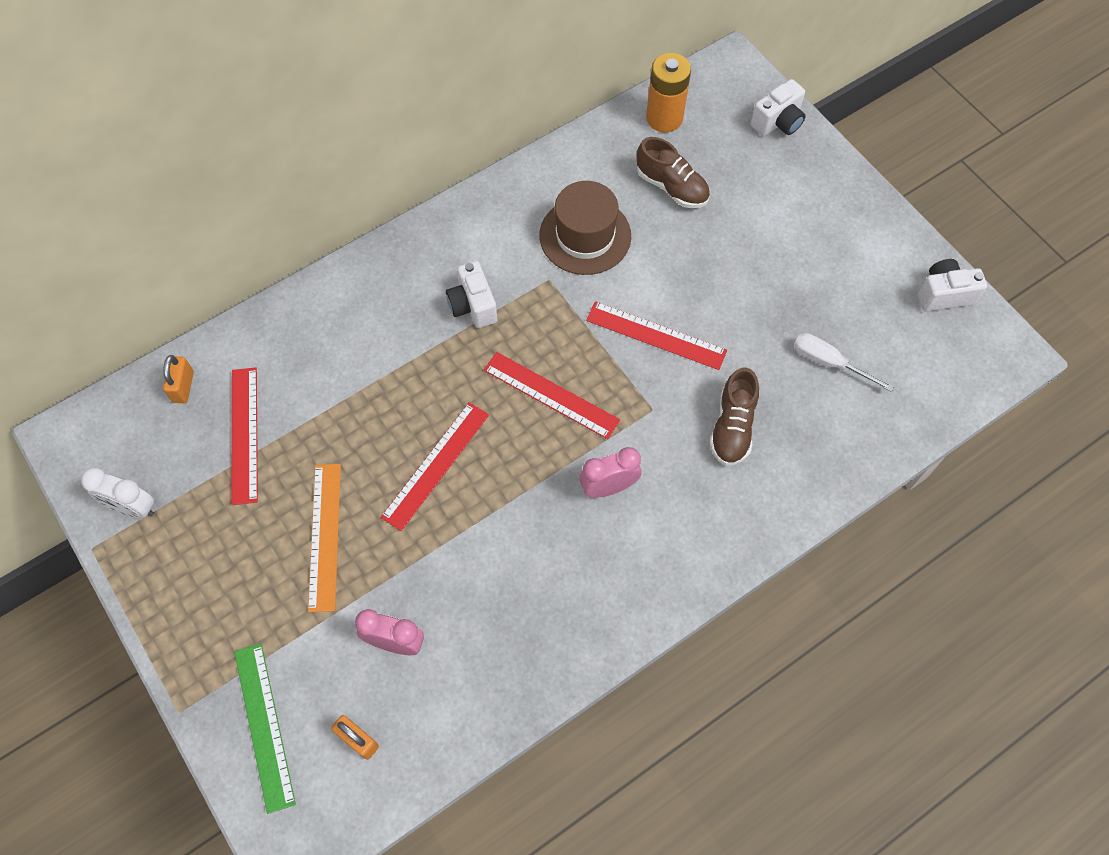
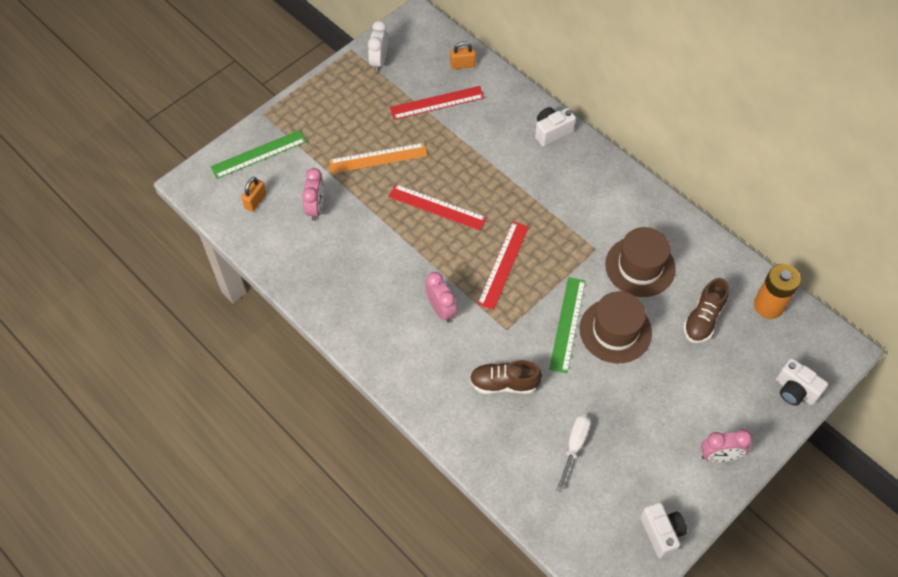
camera: 80 degrees right, 5 degrees down
(473, 305) = (561, 206): white camera -> white camera (552, 132)
(656, 335) = (567, 324): red ruler -> green ruler
(673, 283) = (615, 331): none -> brown hat
(853, 215) = (719, 456): none -> pink clock

